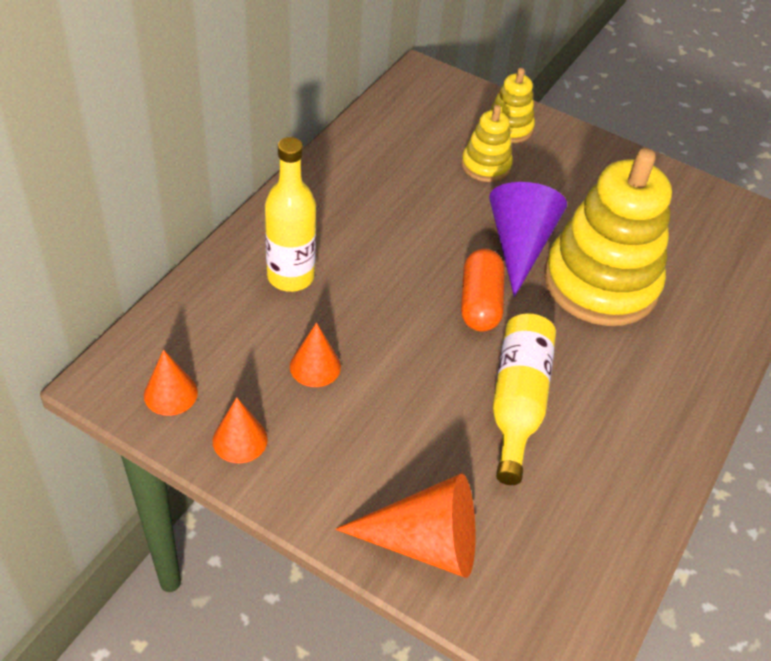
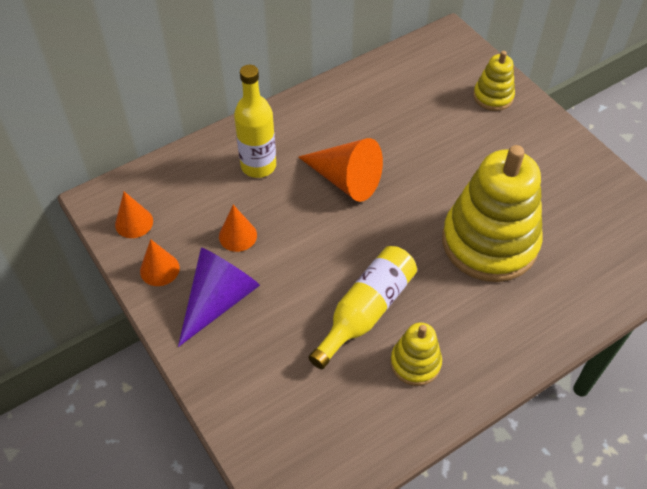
camera: 30 degrees right, 5 degrees up
(424, 542) = (239, 384): orange cone -> orange cone (345, 180)
(480, 303) = (384, 228): orange capsule -> none
(485, 165) = (455, 122): yellow stacking toy -> yellow stacking toy (415, 363)
(519, 245) = (442, 193): purple cone -> purple cone (218, 300)

